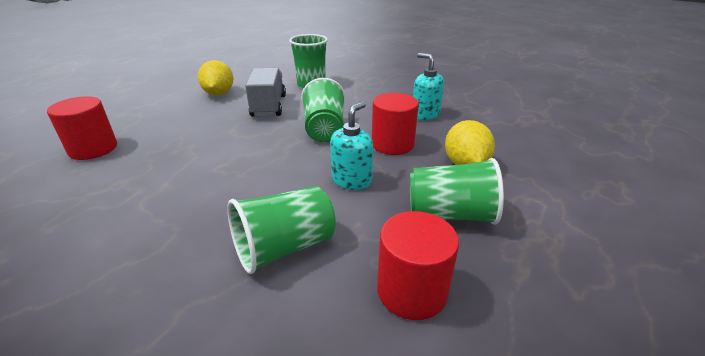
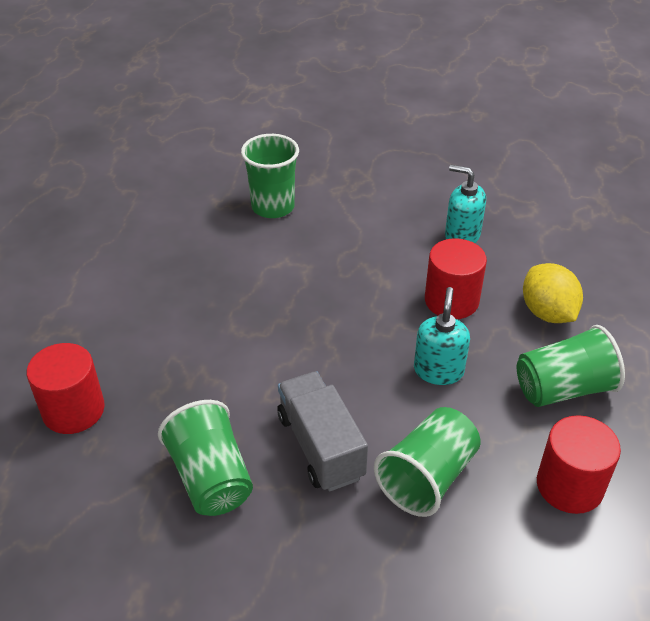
camera: 20 degrees left, 10 degrees up
(219, 93) = (150, 258): yellow lemon -> none
(269, 106) = (246, 268): grey truck -> grey truck (320, 446)
(324, 129) = (353, 295): green cup -> green cup (211, 478)

